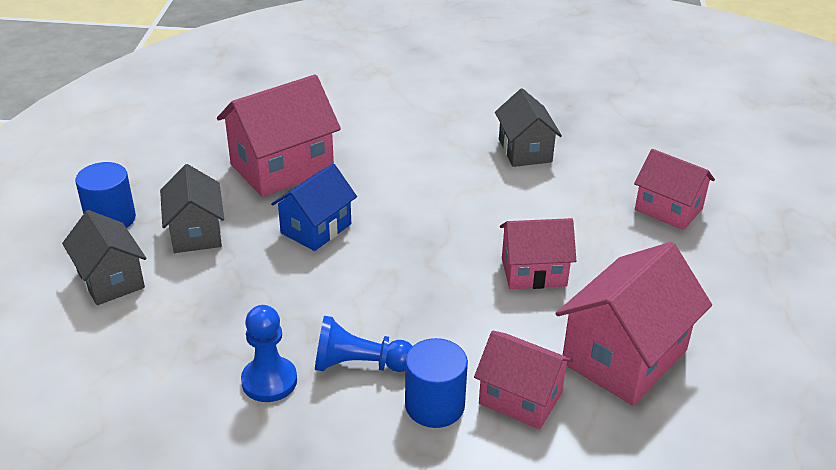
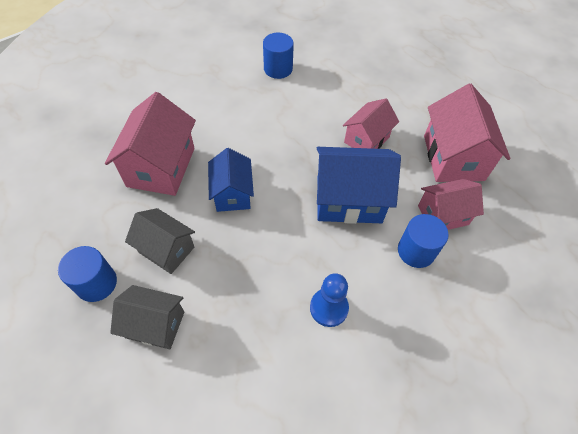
camera: 45 degrees left, 20 degrees up
(359, 364) = (357, 258): blue pawn -> none
(427, 310) = (349, 200): none -> blue house
(525, 151) = (278, 69): grey house -> blue cylinder
(668, 209) = (378, 62): pink house -> none

